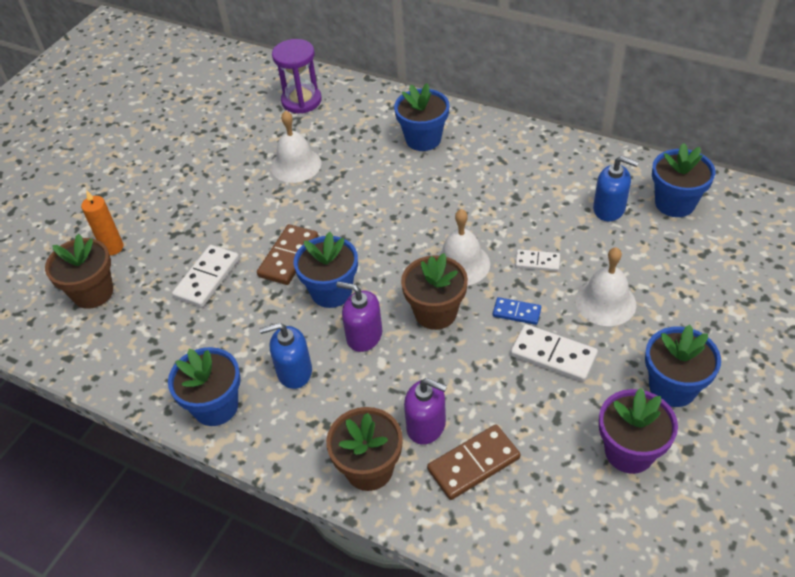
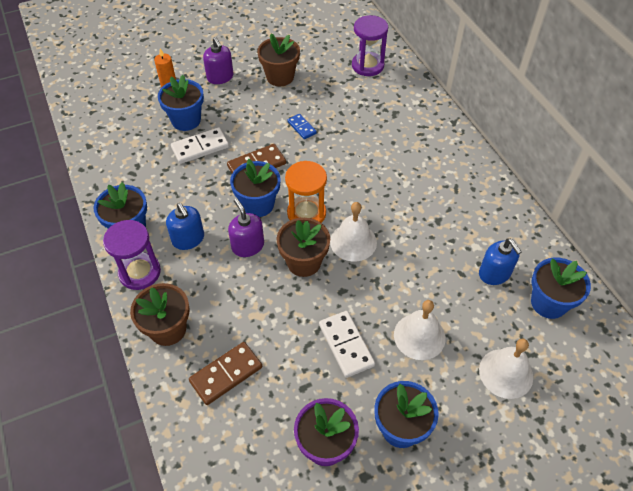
camera: 35 degrees right, 5 degrees up
(93, 293) = (136, 116): brown flower pot -> brown flower pot (280, 77)
(277, 439) = (140, 272): none -> purple hourglass
(294, 372) = (188, 239): blue soap dispenser -> blue soap dispenser turned 150 degrees counterclockwise
(296, 165) = (321, 107): white bell -> white bell (506, 373)
(389, 268) = (306, 213): none -> orange hourglass
(423, 139) = (418, 140): blue flower pot -> blue flower pot (186, 120)
(426, 426) = (224, 329): purple soap dispenser -> purple soap dispenser (220, 77)
(473, 464) = (226, 374): brown domino -> brown domino turned 45 degrees counterclockwise
(516, 312) = (353, 299): blue domino -> blue domino (301, 127)
(537, 262) = (403, 275): white domino -> none

